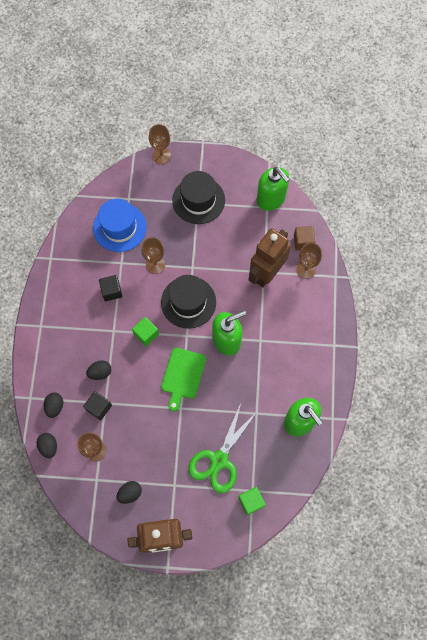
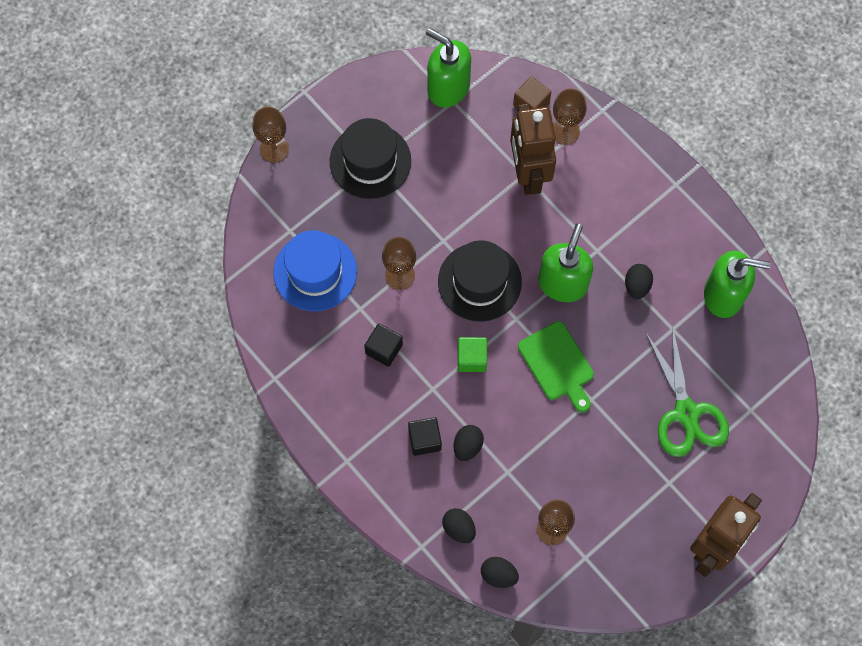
camera: 45 degrees left, 0 degrees up
(99, 407) = (506, 483): black cube -> black cube (425, 440)
(130, 493) = (634, 536): black egg -> black egg (637, 285)
(251, 501) = (761, 422): green cube -> none
(271, 199) = (448, 88): green soap dispenser -> green soap dispenser turned 150 degrees counterclockwise

